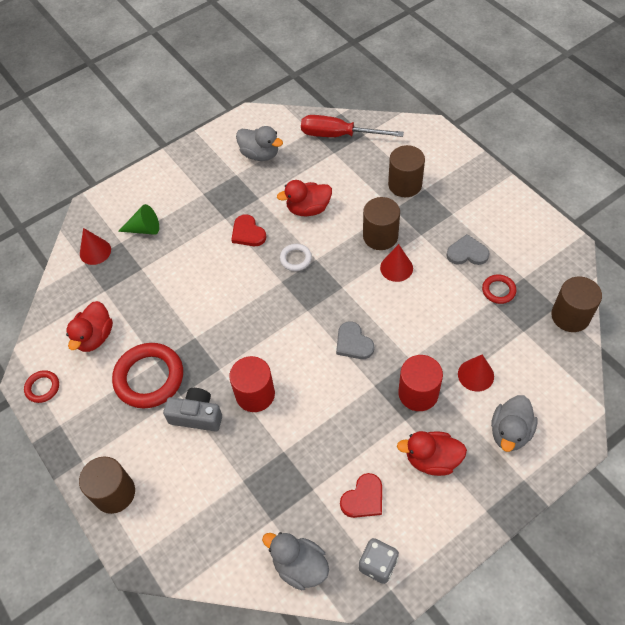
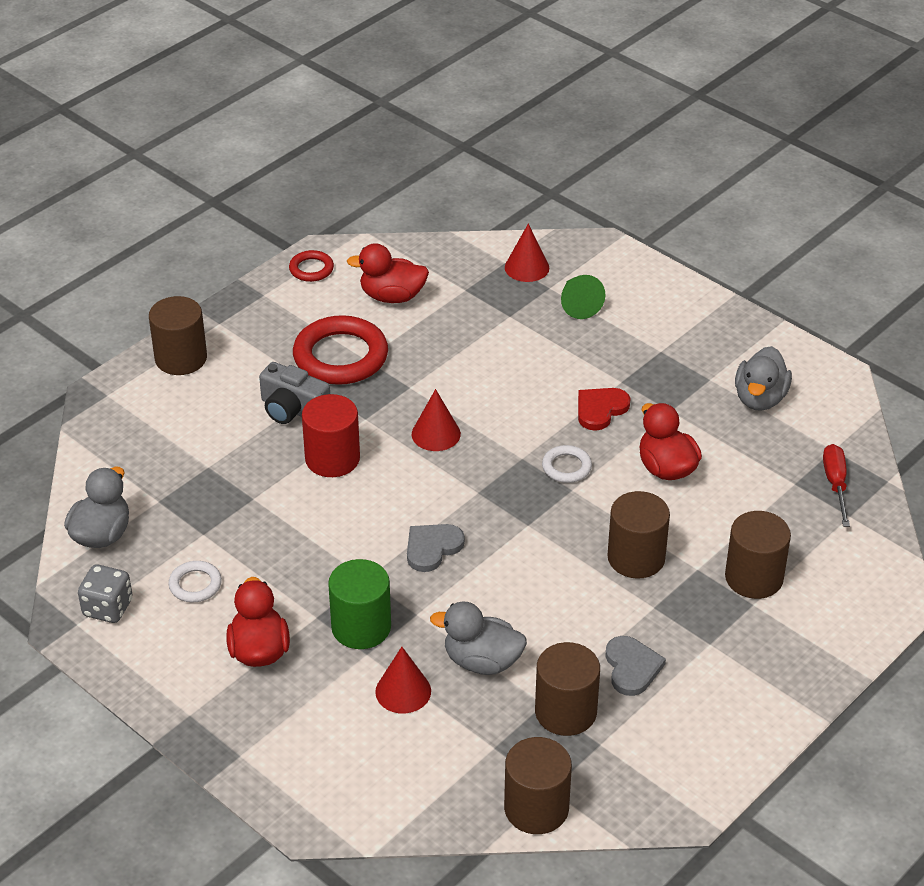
camera: 75 degrees right, 15 degrees down
(196, 415) = (293, 409): grey camera -> grey camera turned 120 degrees clockwise
(339, 135) = (835, 484): red screwdriver -> red screwdriver, size x0.62
(363, 498) = (195, 584): red heart -> white ring
(396, 268) = (579, 583): red cone -> red cone (436, 434)
(418, 393) = (361, 627): red cylinder -> green cylinder
(498, 290) = (565, 712): red ring -> brown cylinder
(510, 432) = (313, 736): grey duck -> grey duck (482, 661)

